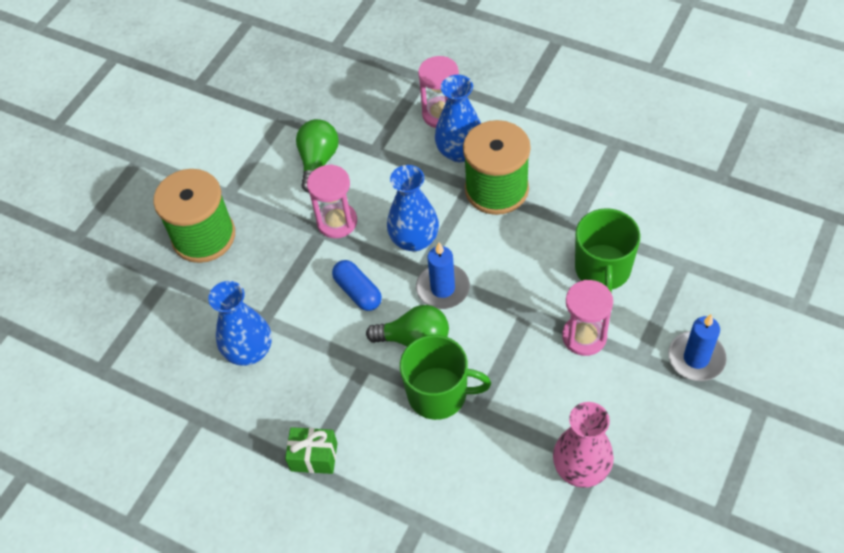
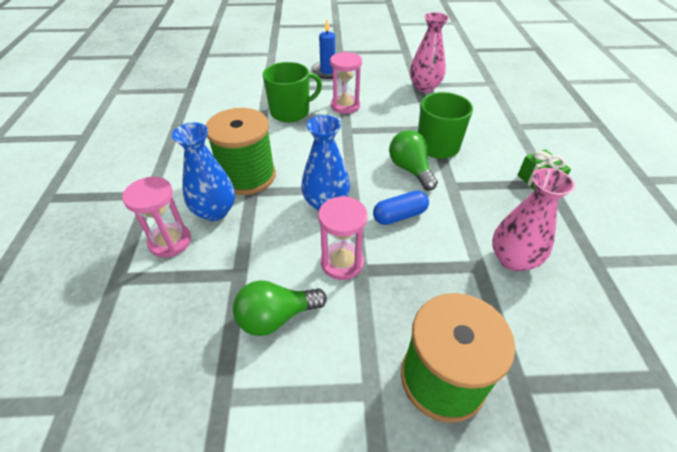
camera: 125 degrees left, 10 degrees down
(249, 351) = (513, 259): blue vase -> pink vase
(358, 292) = (399, 215): blue capsule -> blue capsule turned 45 degrees clockwise
(442, 288) = (358, 172): blue candle -> none

